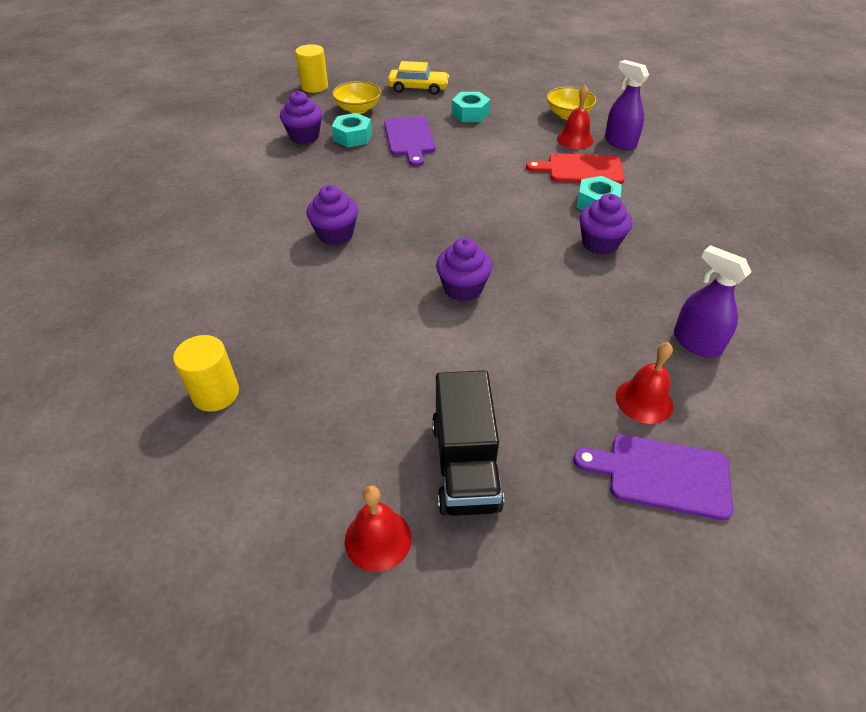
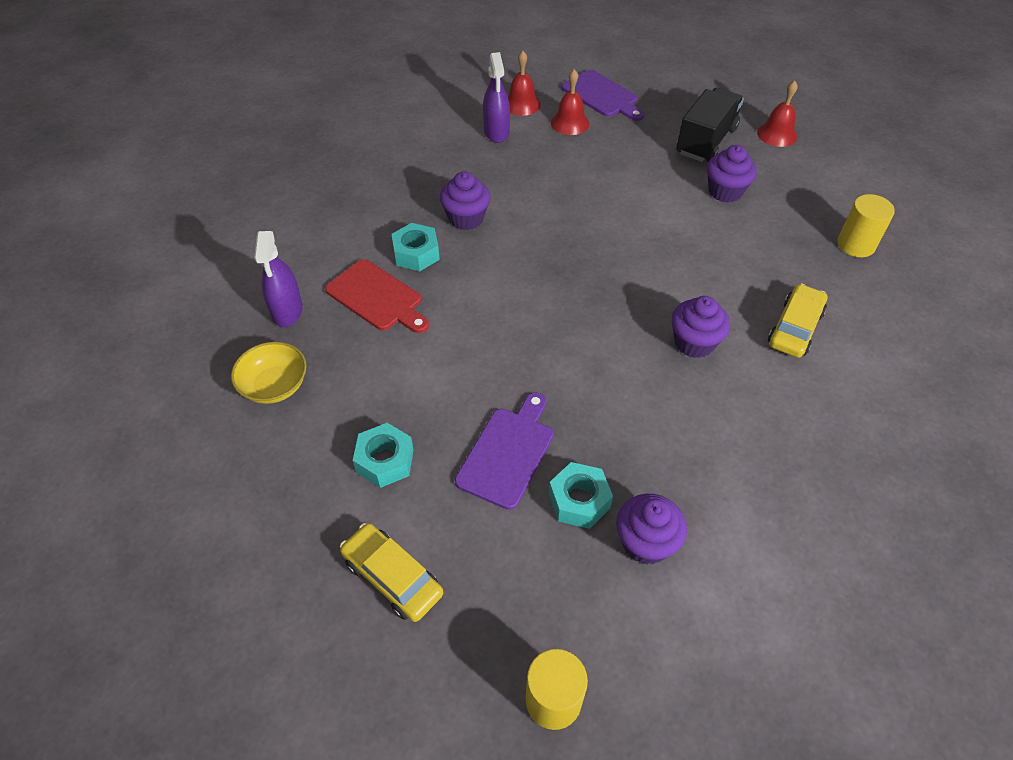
camera: 145 degrees left, 5 degrees up
(257, 279) = (795, 328): none -> yellow car
(358, 109) = (526, 571): yellow bowl -> none
(463, 288) = (617, 235): purple cupcake -> purple cupcake (725, 191)
(575, 139) = (325, 341): red bell -> red bell (521, 104)

